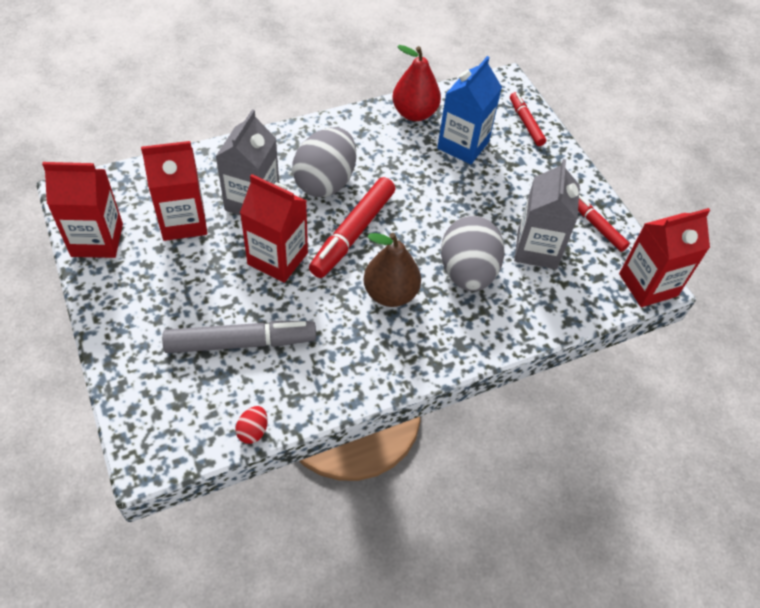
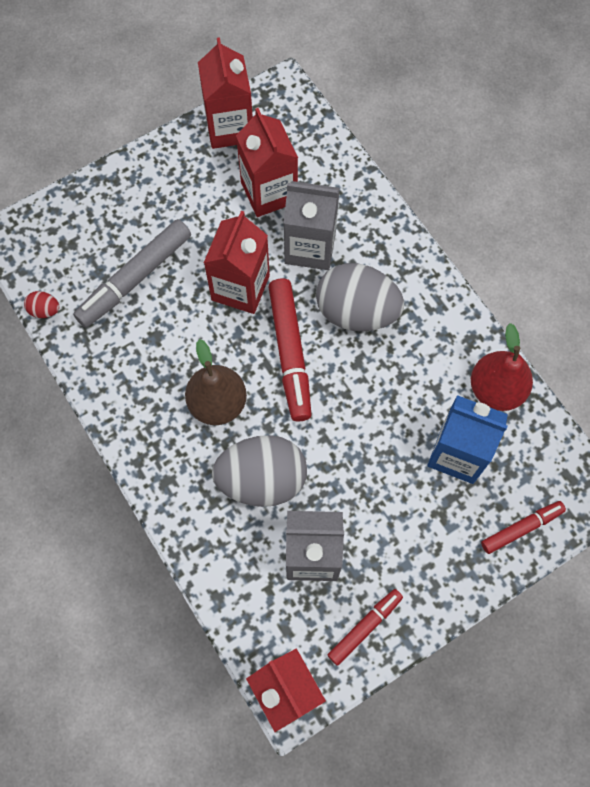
camera: 85 degrees right, 15 degrees up
(241, 343) = (135, 278): grey marker -> grey marker turned 60 degrees clockwise
(353, 233) = (290, 353): red marker -> red marker turned 120 degrees counterclockwise

